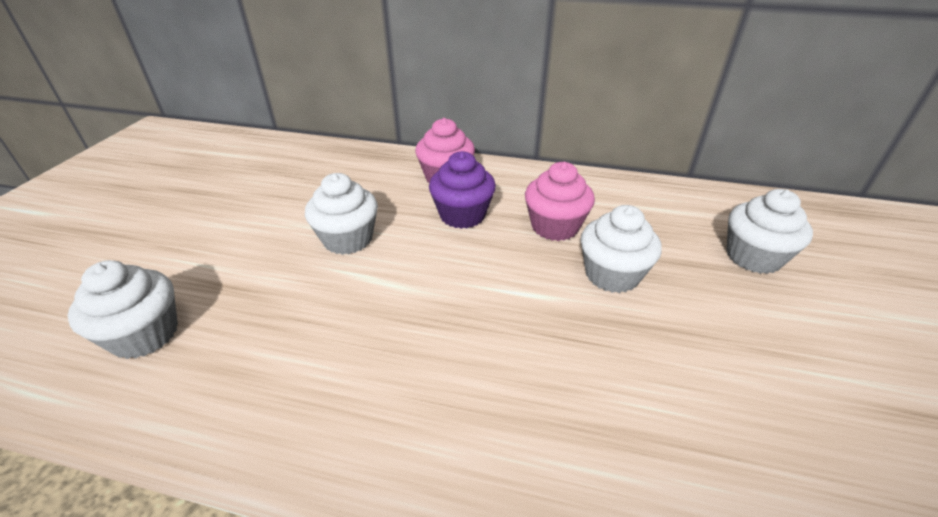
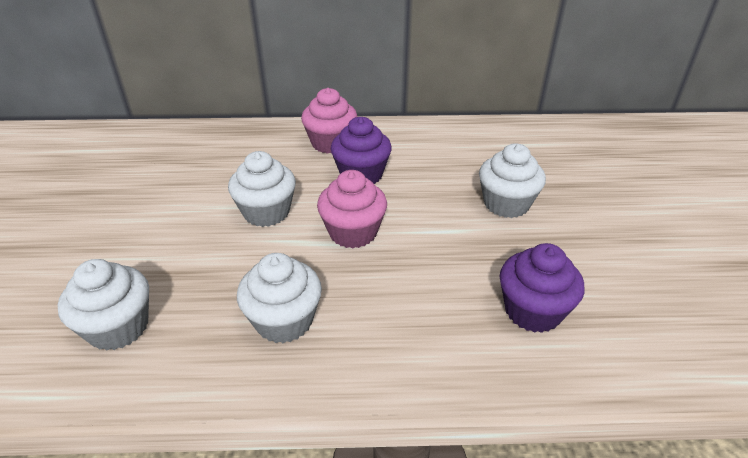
camera: 15 degrees left, 0 degrees up
(555, 226) = (445, 172): pink cupcake -> pink cupcake (353, 232)
(596, 418) = (533, 311): none -> purple cupcake
(753, 257) = (607, 172): white cupcake -> white cupcake (284, 321)

